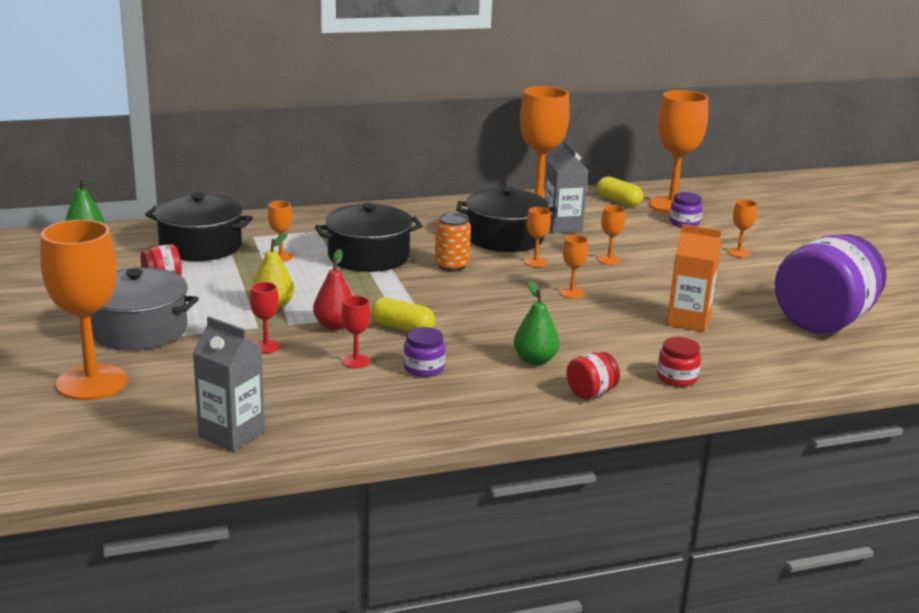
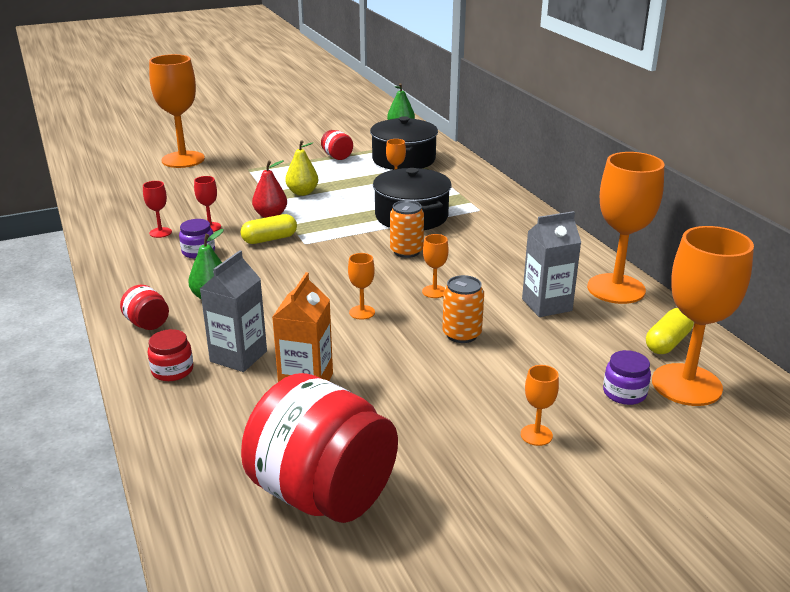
camera: 85 degrees right, 5 degrees up
(139, 330) = (256, 161): grey pot -> none
(231, 434) = (110, 201): grey carton -> grey carton (238, 356)
(266, 347) = (233, 197): red goblet -> red goblet (160, 232)
(402, 328) = (269, 239): yellow capsule -> yellow capsule turned 45 degrees clockwise
(505, 238) = (492, 273): black pot -> none
(609, 260) = (461, 334): orange goblet -> orange can
(823, 321) = (323, 494): purple jar -> red jar

